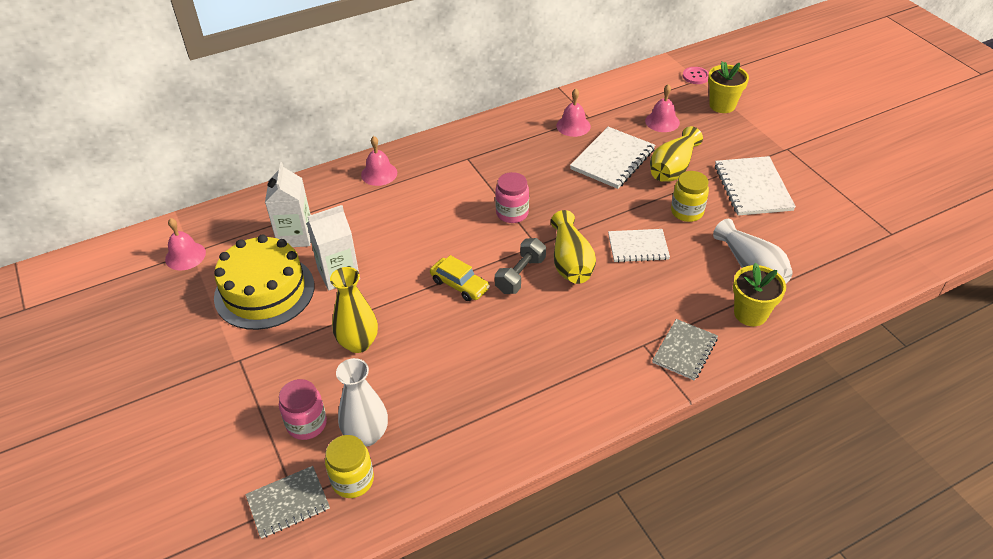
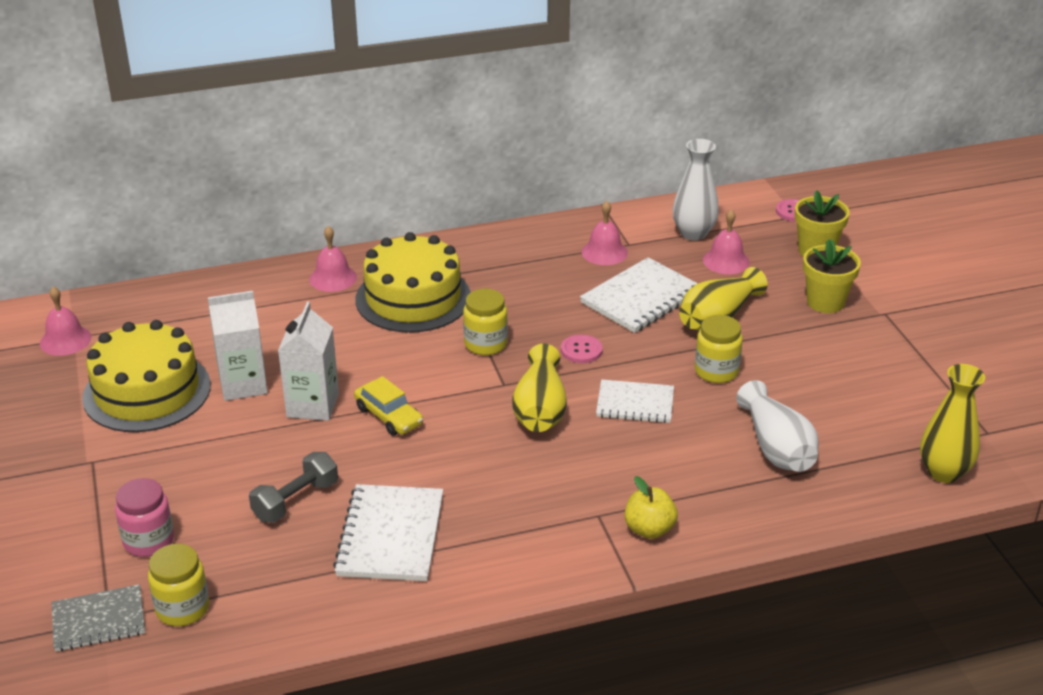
camera: 10 degrees right, 10 degrees down
(295, 236) = (205, 335): white carton -> white carton (312, 405)
(358, 343) = (241, 463): yellow vase -> yellow vase (943, 472)
(366, 435) = (216, 563): white vase -> white vase (693, 233)
(445, 182) = (413, 298): none -> yellow cake
(512, 213) = (485, 344): pink jar -> yellow jar
(520, 275) = (470, 415): grey dumbbell -> grey dumbbell (295, 501)
(584, 208) = (581, 350): none -> pink button
(684, 350) = (649, 529): grey notebook -> yellow apple
(750, 314) = (753, 500): yellow flower pot -> yellow flower pot (825, 302)
(752, 188) = (817, 354): white notebook -> white notebook (390, 535)

